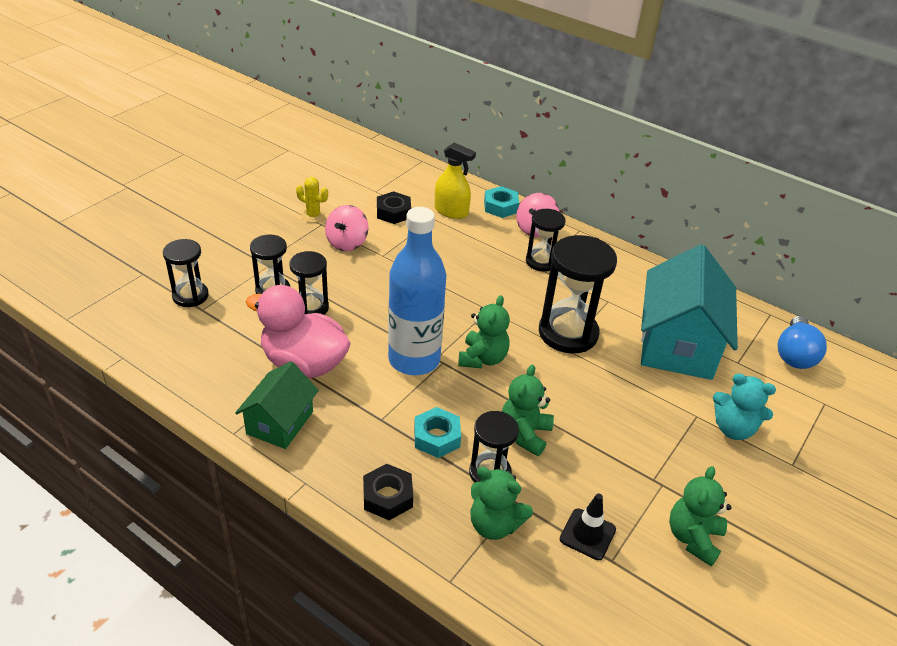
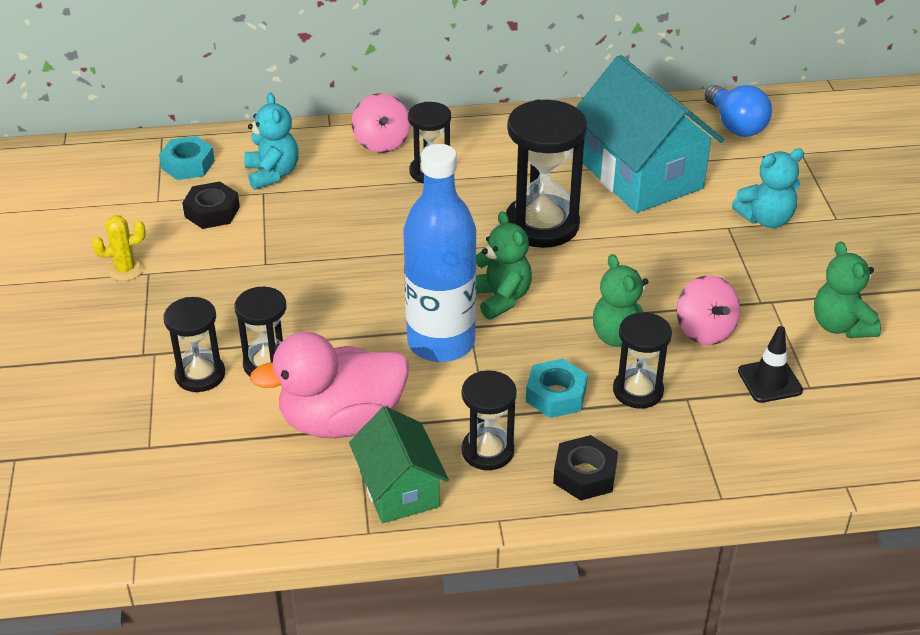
camera: 40 degrees left, 0 degrees up
(190, 296) = (113, 442): black hourglass -> black hourglass (487, 451)
(347, 243) = (208, 274): pink spinning top -> pink spinning top (704, 330)
(451, 211) = (272, 174): yellow spray bottle -> turquoise teddy bear
(494, 524) = (695, 428): green teddy bear -> none
(500, 207) = (316, 139): turquoise nut -> turquoise nut (188, 164)

